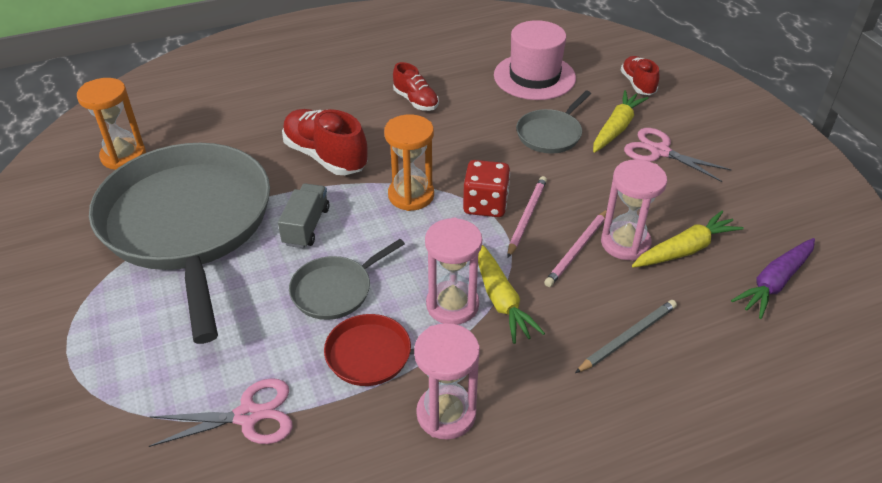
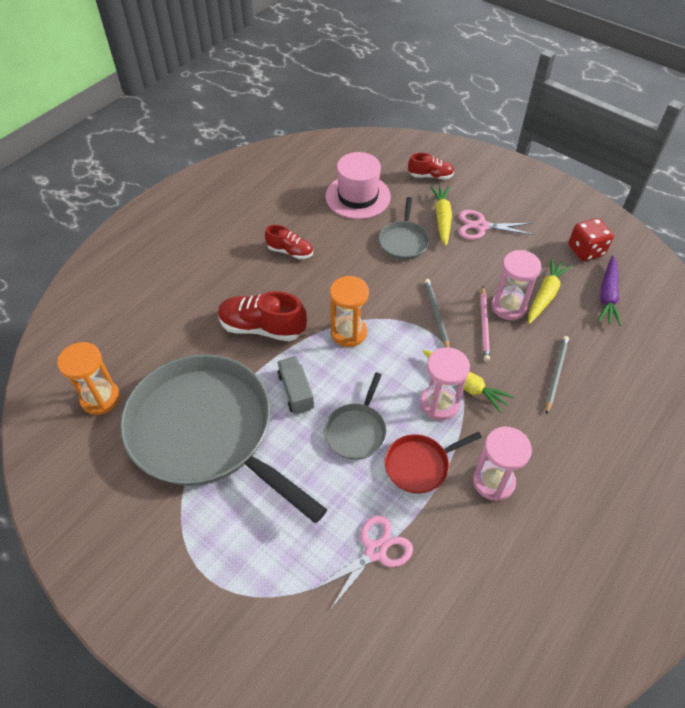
camera: 30 degrees left, 10 degrees up
(485, 205) = (403, 317): red dice -> red dice (586, 250)
(526, 217) = (436, 315): pink pencil -> grey pencil
(638, 84) = (430, 176): red shoe -> red shoe turned 135 degrees clockwise

